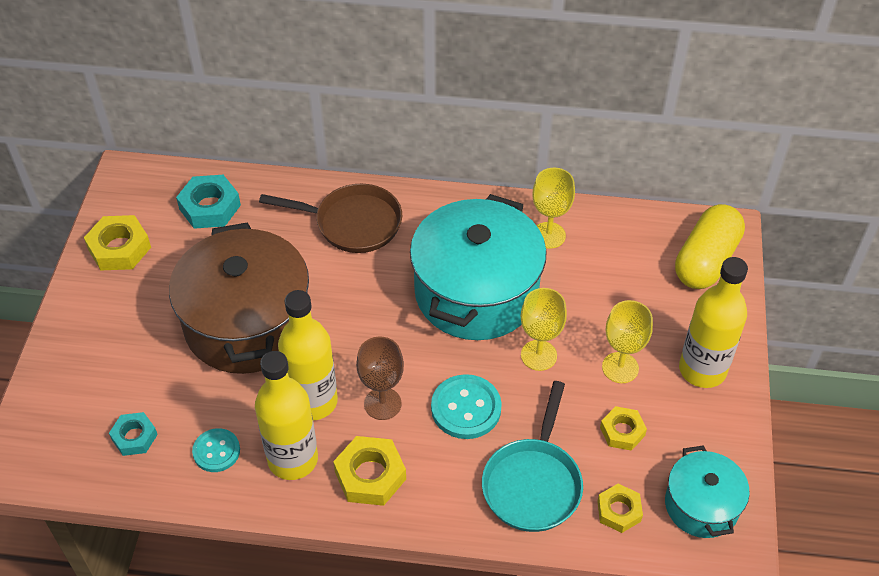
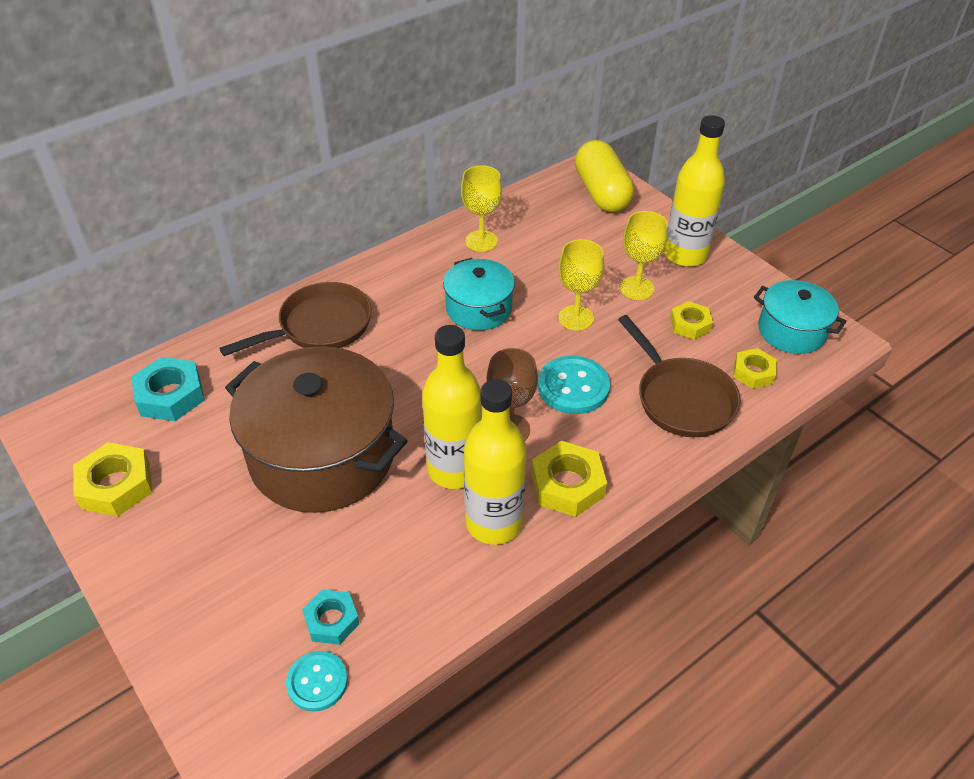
camera: 45 degrees left, 5 degrees down
(216, 451) = (422, 569): turquoise button -> turquoise button (317, 682)
(476, 292) = (479, 309): turquoise pot -> turquoise pot, size x0.53
(533, 483) = (681, 399): turquoise pan -> brown pan

